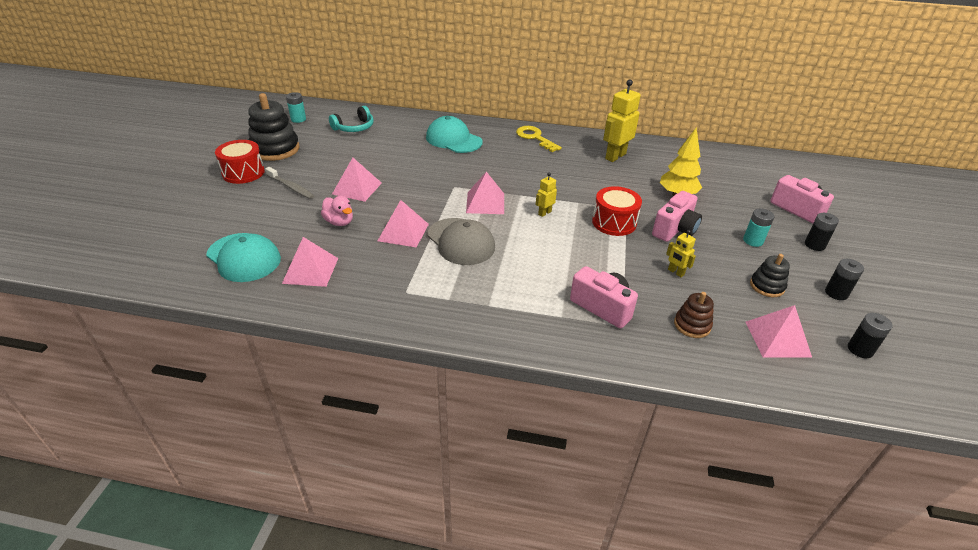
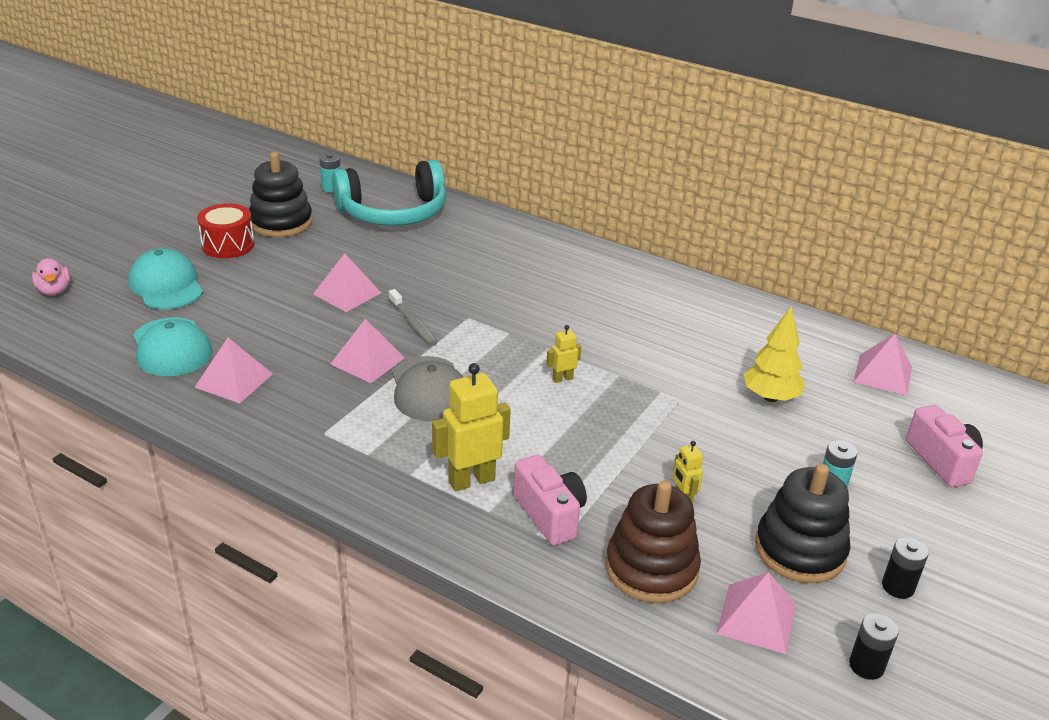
camera: 20 degrees right, 5 degrees down
(291, 187) = (271, 275): grey toothbrush -> grey toothbrush (413, 323)
(339, 222) = (300, 331): pink duck -> pink duck (54, 290)
(354, 127) = (393, 212): turquoise headphones -> turquoise headphones, size x1.97
(453, 140) = (510, 254): turquoise cap -> turquoise cap (166, 285)
(485, 203) = (494, 347): pink pyramid -> pink pyramid (883, 374)
(535, 138) = (624, 274): yellow key -> none
(614, 222) = (648, 413): red drum -> none
(615, 156) = (721, 324): yellow robot -> yellow robot (471, 480)
(675, 229) = (727, 443): pink camera -> none
(692, 325) = (651, 568): brown stacking toy -> brown stacking toy, size x1.87
(767, 286) = (800, 550): black stacking toy -> black stacking toy, size x1.87
(814, 245) = (924, 516): black battery -> none

